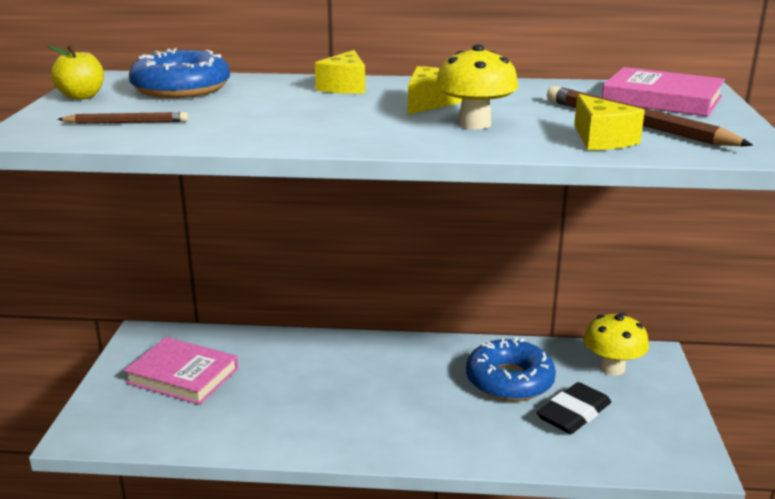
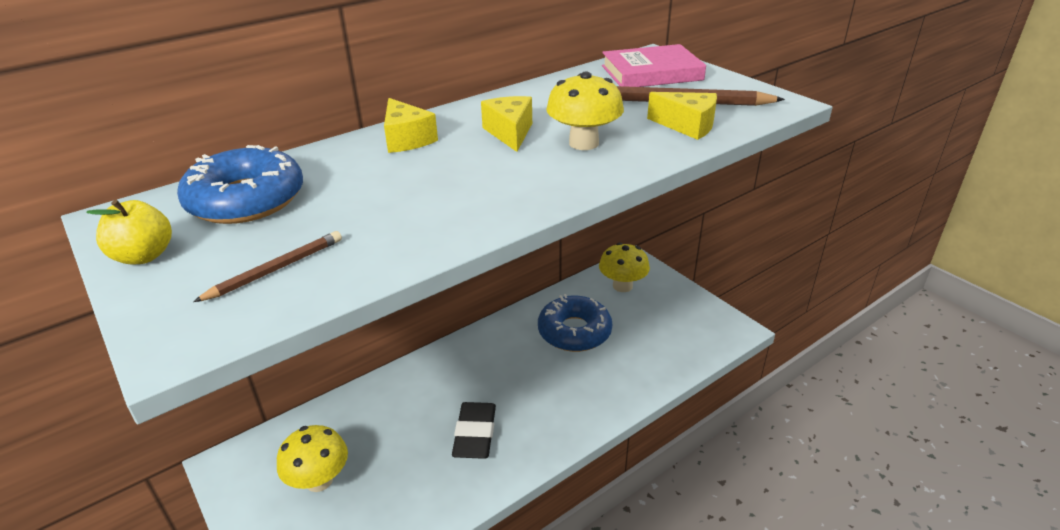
camera: 40 degrees left, 10 degrees up
(183, 375) = (319, 480): pink book -> yellow mushroom
(573, 413) = (638, 334): black eraser -> black eraser (475, 434)

